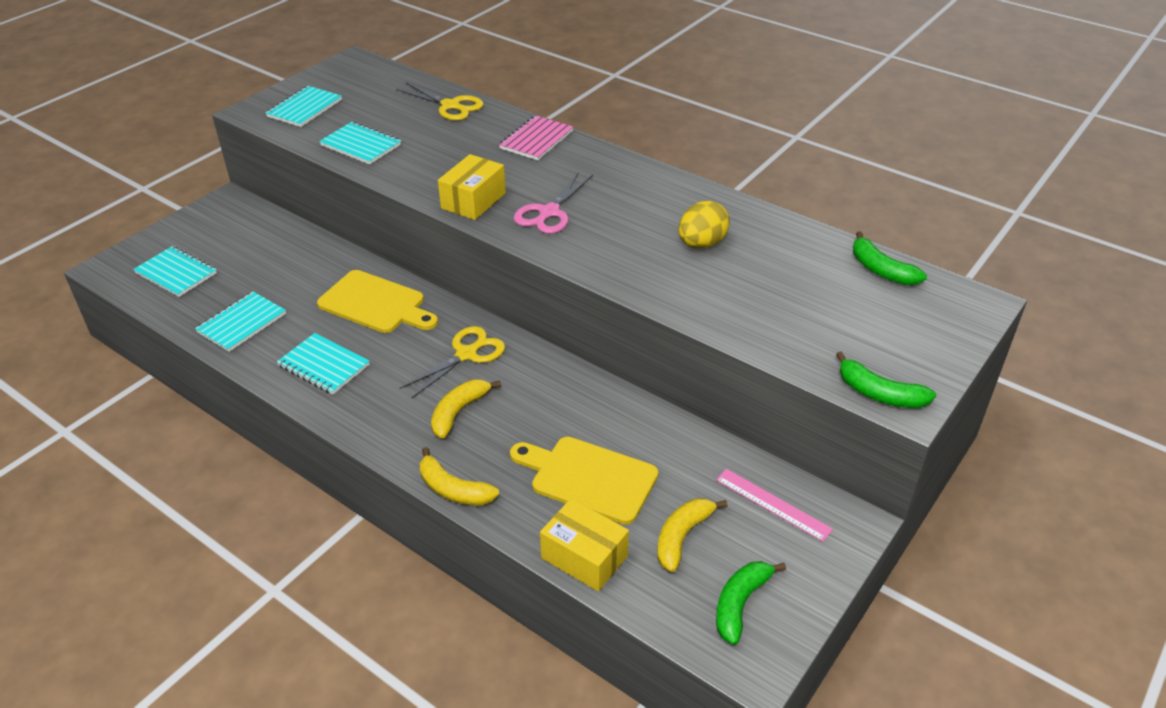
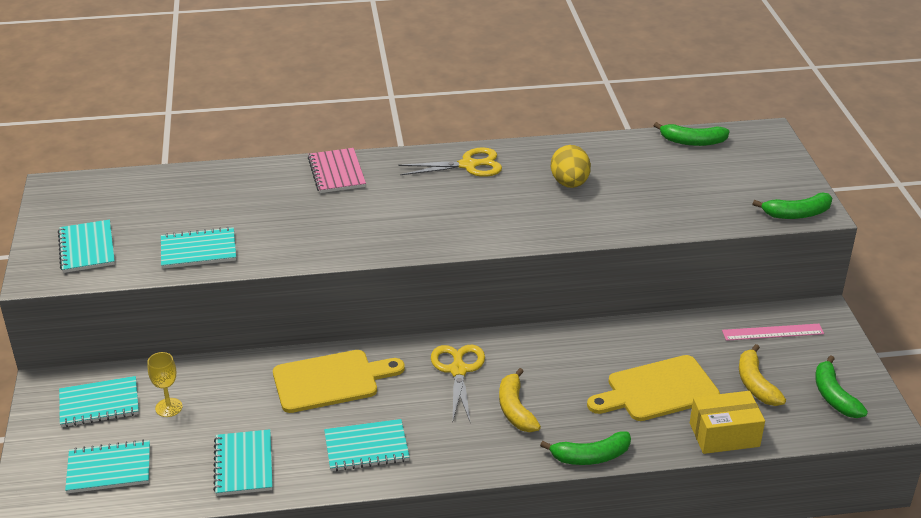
camera: 45 degrees left, 5 degrees down
(233, 229) = (99, 404): none -> turquoise notebook
(262, 257) = (169, 407): none -> yellow goblet
(450, 106) = (219, 181): yellow scissors -> yellow scissors (468, 165)
(453, 489) = (590, 456): yellow banana -> green banana
(473, 201) = (368, 241): yellow box -> none
(549, 212) = (437, 219): pink scissors -> none

